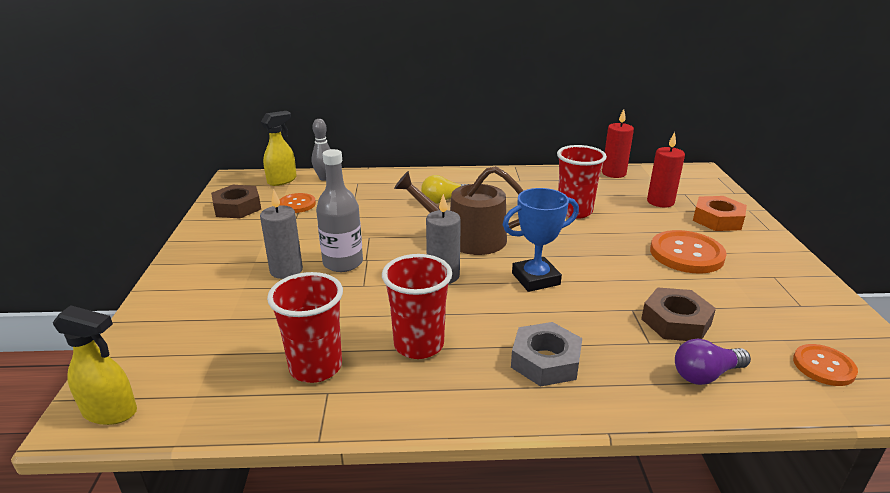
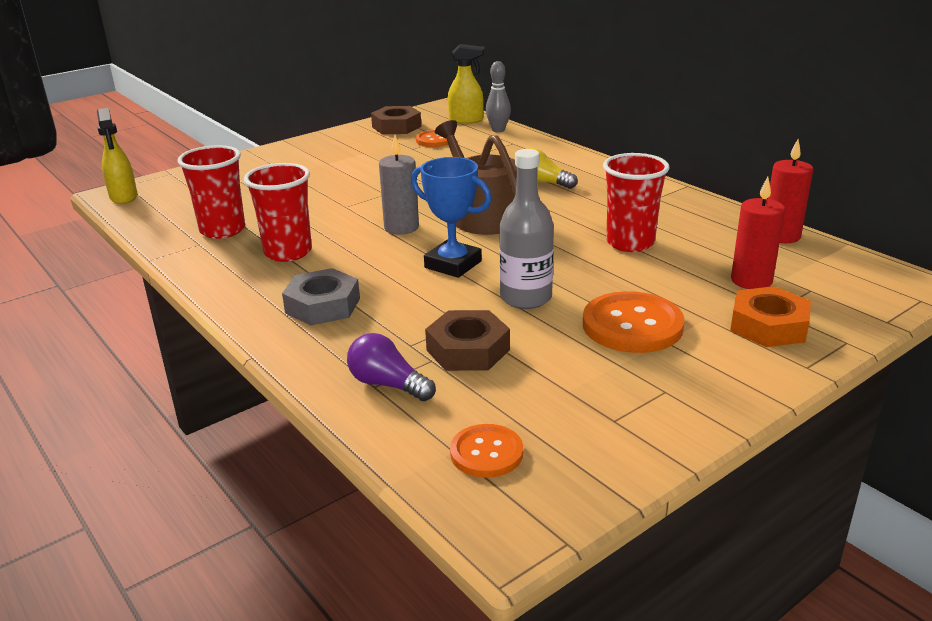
camera: 55 degrees right, 0 degrees up
(286, 270) = (330, 176): grey candle -> none
(343, 263) = (367, 188): grey bottle -> grey bottle (526, 298)

